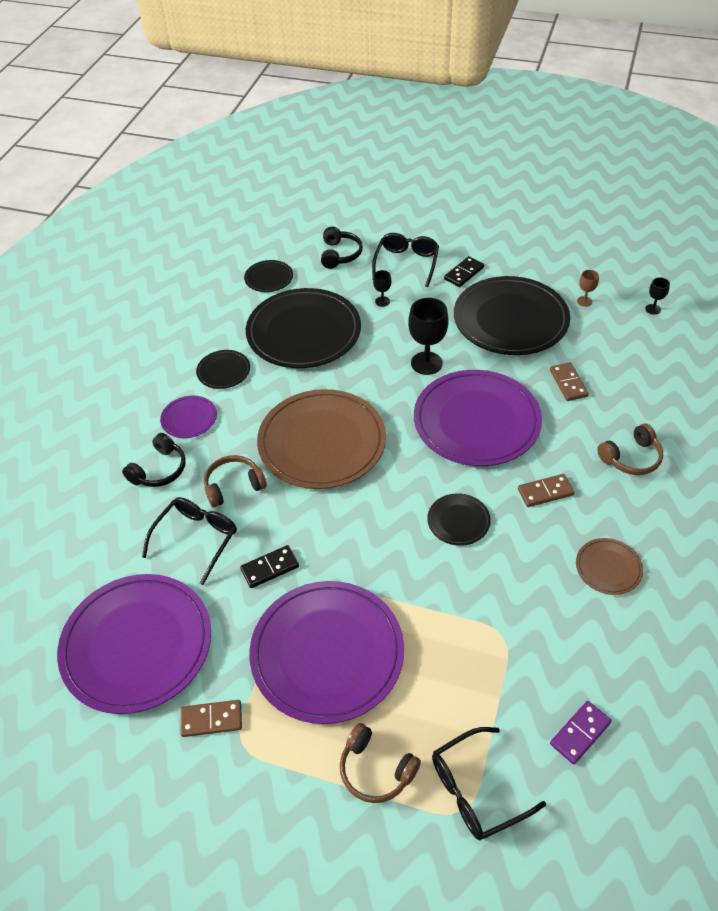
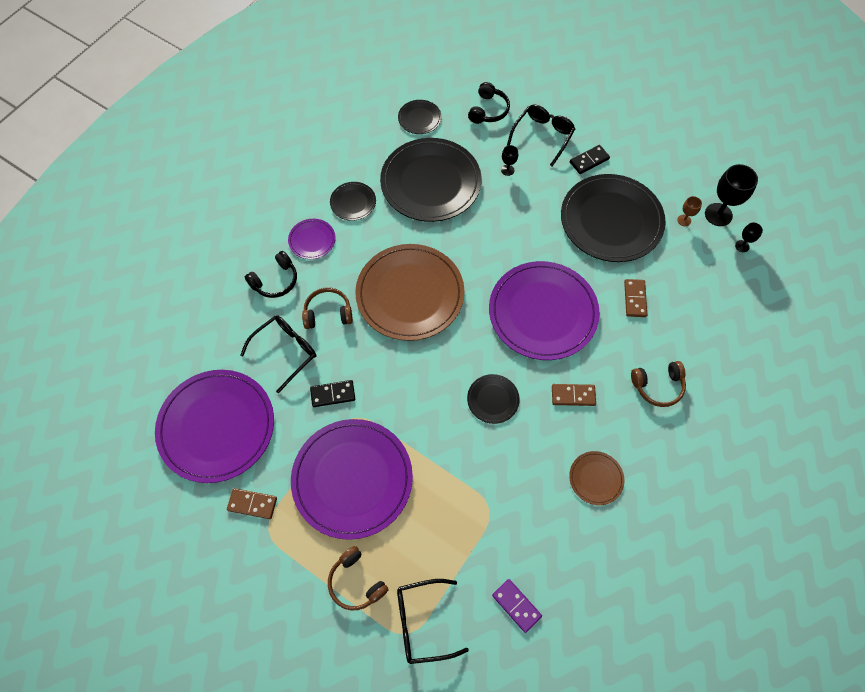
camera: 15 degrees right, 15 degrees up
(426, 363) = (522, 243): black goblet -> black goblet (718, 214)
(580, 733) = (516, 605): purple domino -> purple domino turned 75 degrees clockwise

